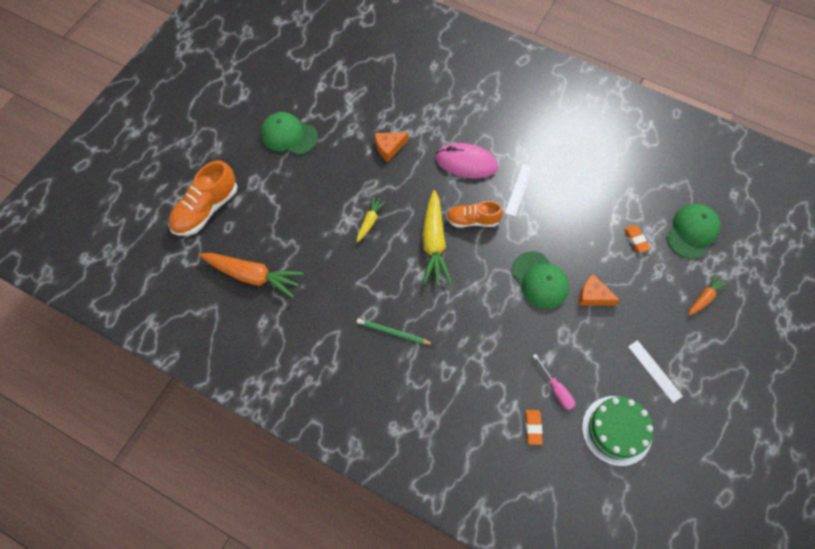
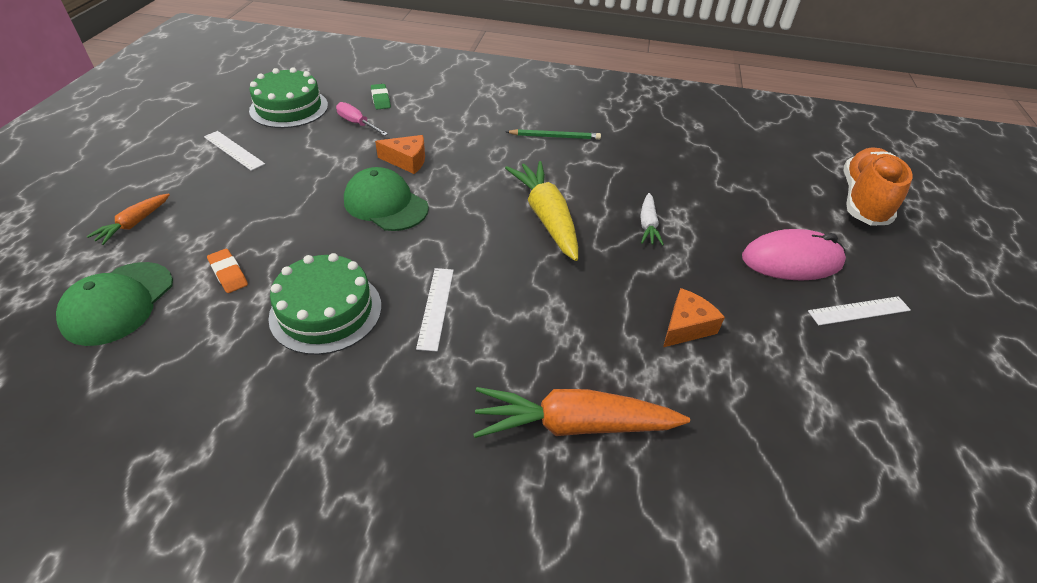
camera: 160 degrees right, 20 degrees down
(253, 276) = (743, 154): orange carrot -> orange carrot (573, 424)
(289, 135) = (859, 310): green cap -> white ruler
(370, 221) = (648, 225): yellow carrot -> white carrot
(466, 163) = (542, 331): pink mouse -> pink mouse (791, 261)
(473, 220) = (500, 252): orange shoe -> none
(533, 427) = (380, 99): orange eraser -> green eraser
(578, 201) = (326, 311): none -> green cake
(593, 296) = (308, 200): orange cheese -> orange cheese (407, 161)

